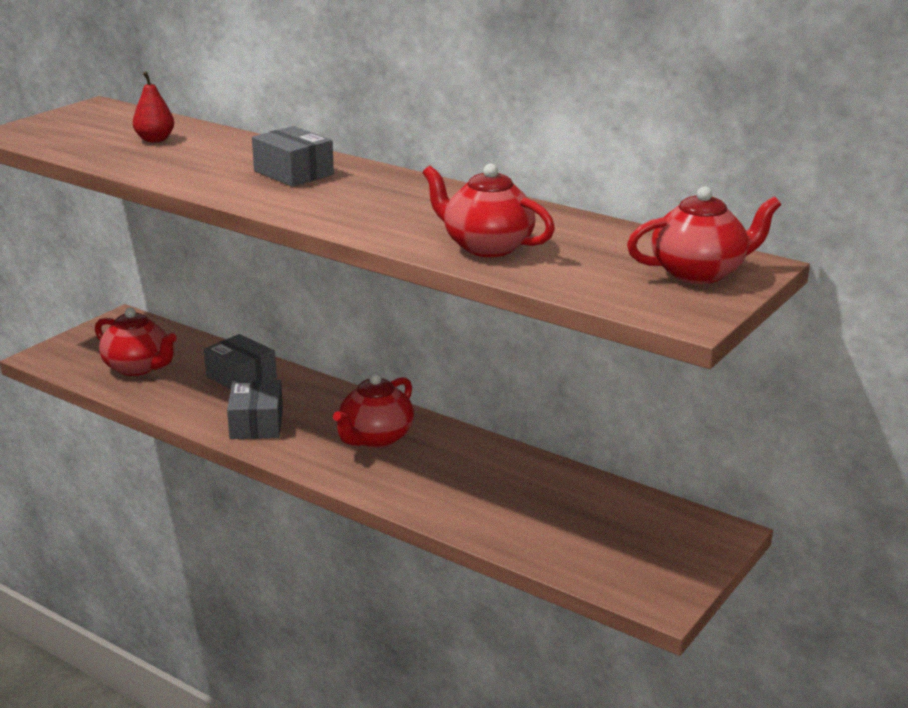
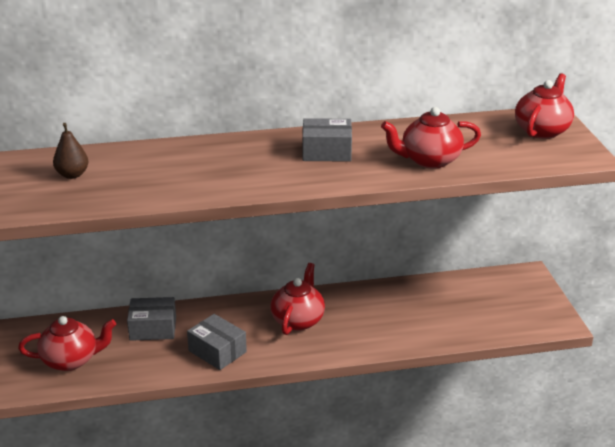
camera: 45 degrees left, 5 degrees up
(155, 140) = (72, 175): red pear -> brown pear
(293, 173) = (222, 160): grey box -> grey box (326, 152)
(375, 438) = (298, 320): red teapot -> red teapot turned 150 degrees counterclockwise

